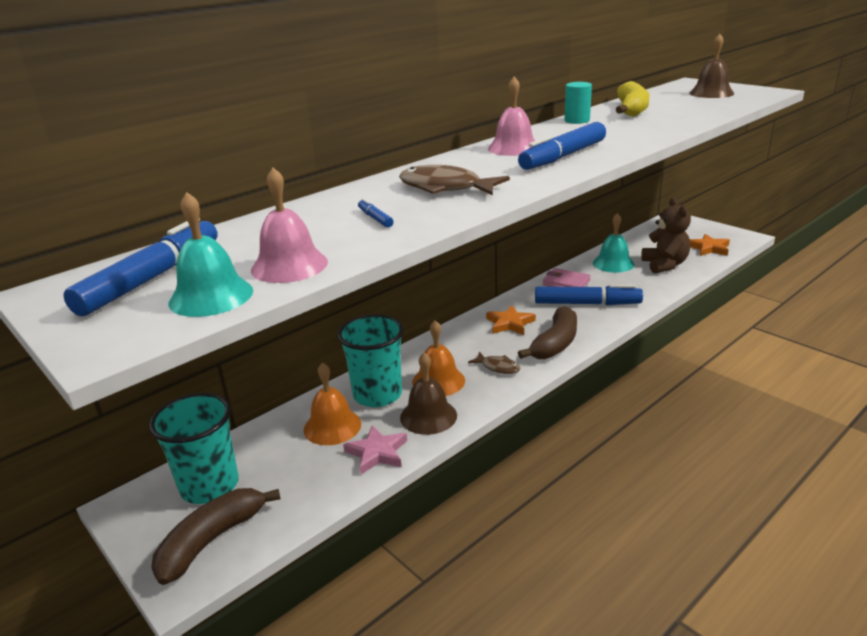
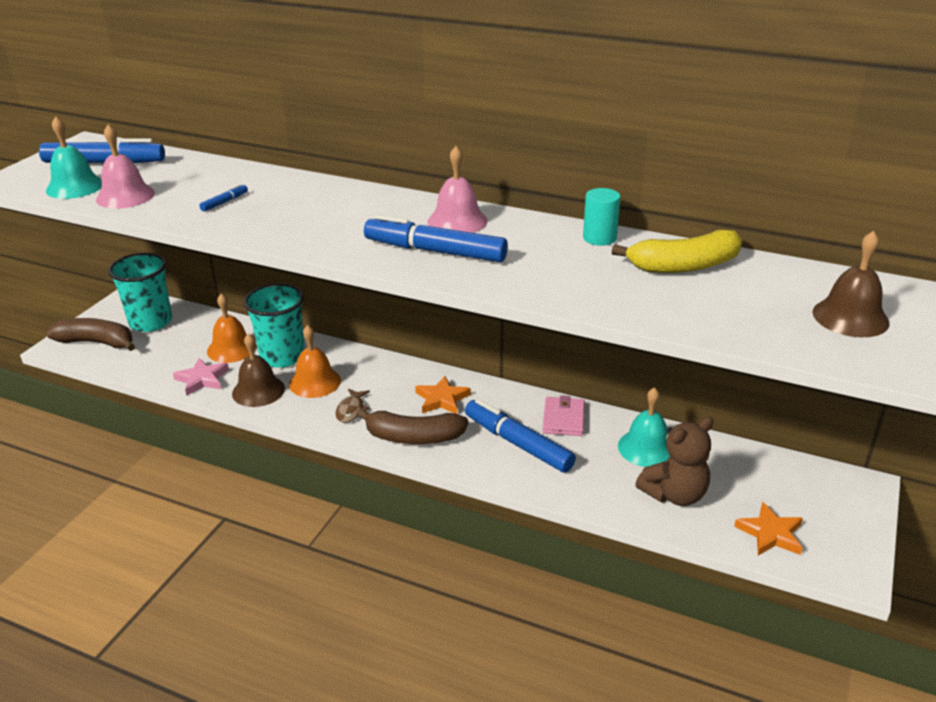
camera: 65 degrees right, 5 degrees up
(445, 188) = (310, 213): brown fish -> none
(586, 303) = (518, 444): blue marker -> blue marker turned 150 degrees clockwise

